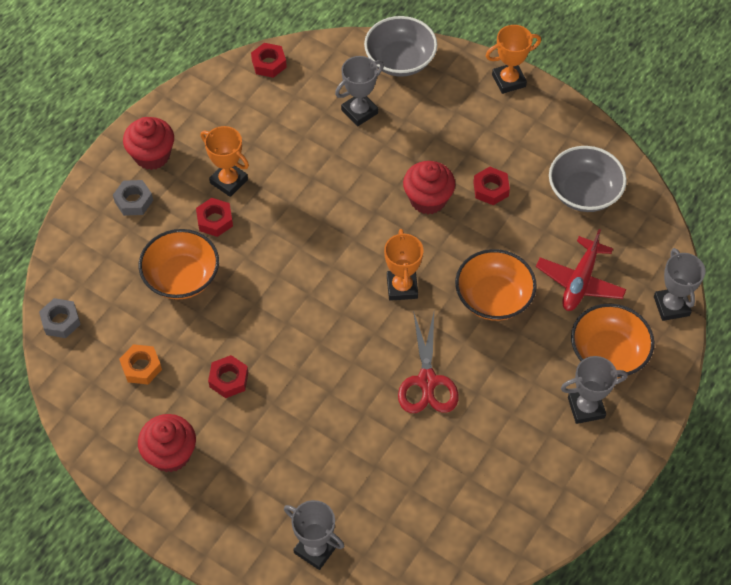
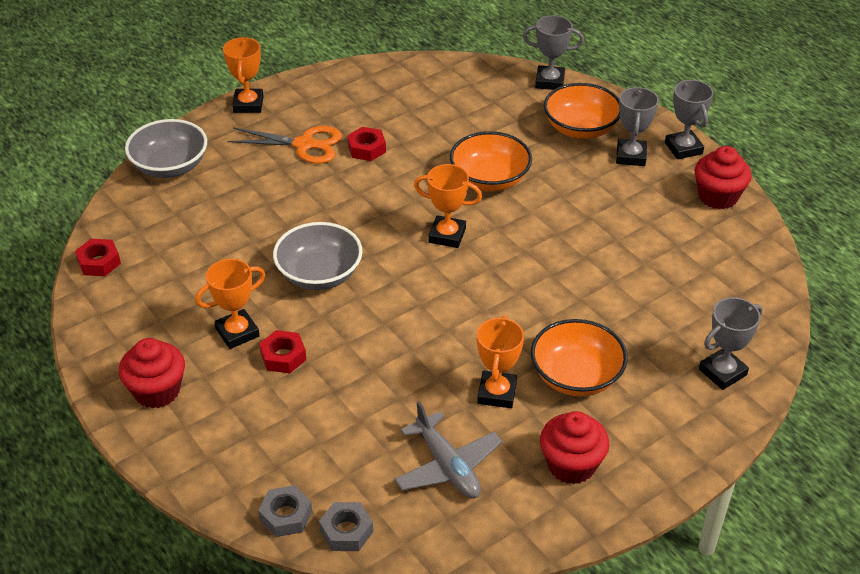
camera: 70 degrees left, 15 degrees down
(134, 201) = (212, 422): grey nut -> grey nut (286, 516)
(141, 367) = (447, 466): orange nut -> grey plane
(182, 277) = (344, 402): orange bowl -> orange bowl (576, 376)
(228, 379) = (497, 393): red nut -> orange trophy
(359, 111) = (214, 210): grey trophy -> grey trophy (683, 148)
(427, 381) = (562, 246): red scissors -> none
(428, 199) = (353, 191): red cupcake -> red cupcake (718, 196)
(473, 141) = (304, 145): none -> orange scissors
(580, 281) = (498, 124): red plane -> none
(584, 192) = (405, 95): grey bowl -> grey bowl (319, 274)

